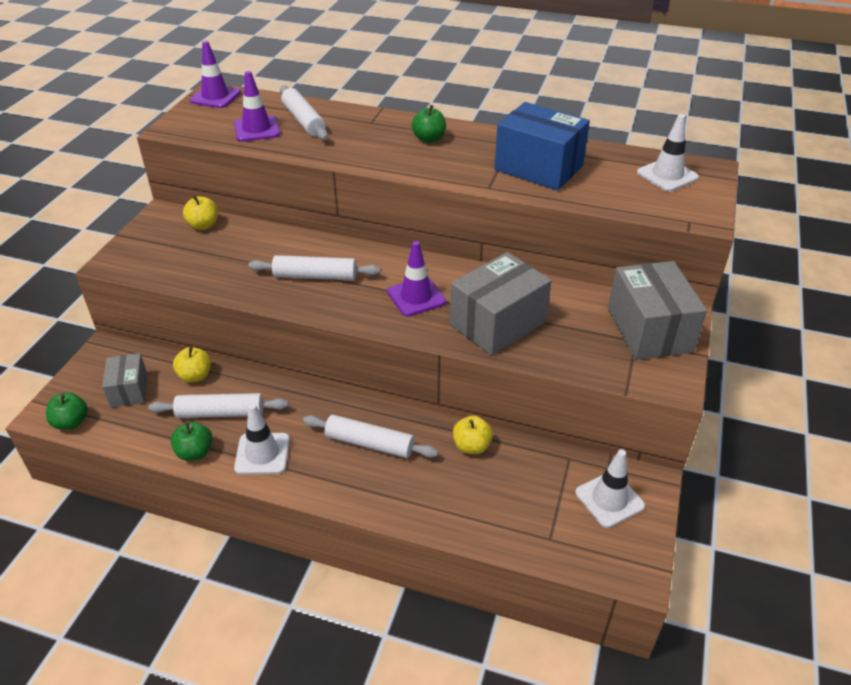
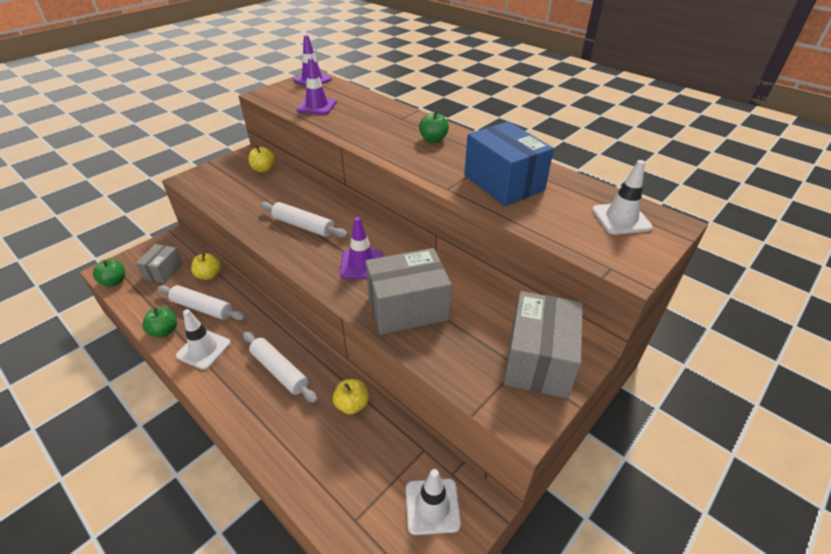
camera: 25 degrees right, 0 degrees up
(303, 120) = (354, 107): white rolling pin -> none

